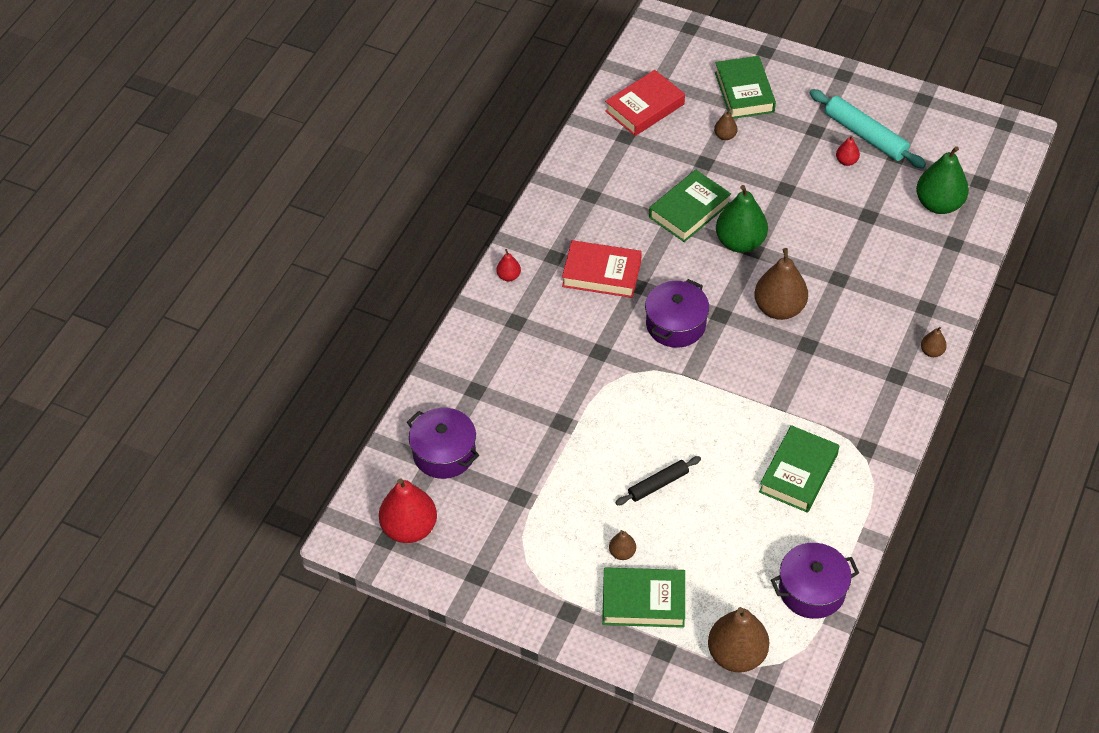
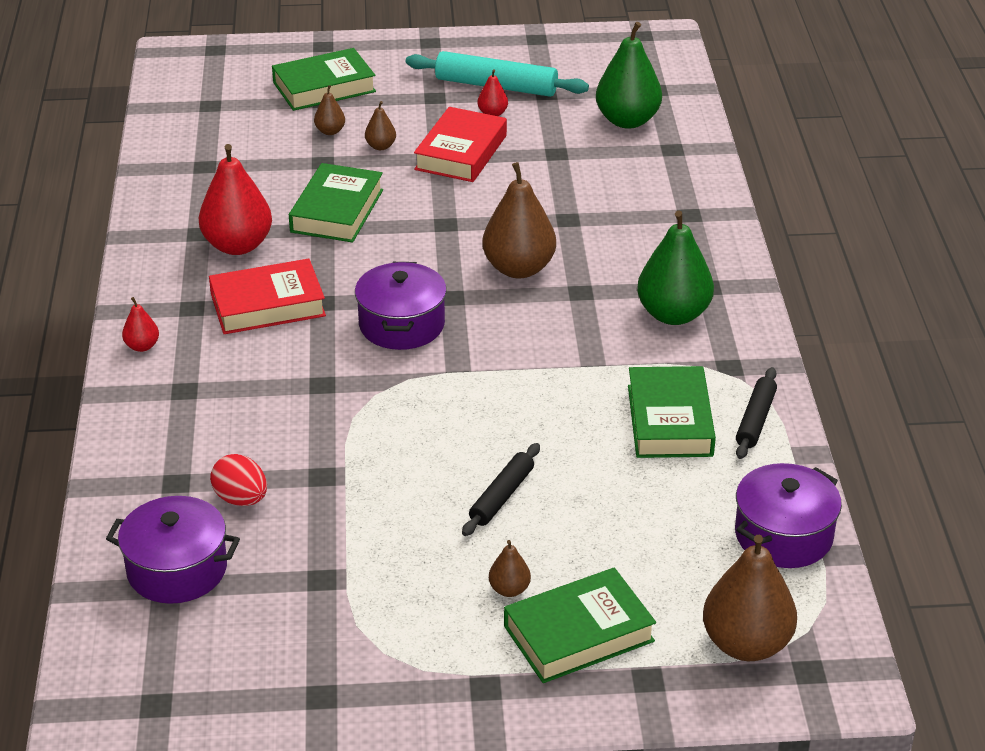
camera: 30 degrees left, 15 degrees down
(409, 528) = (182, 678): red pear -> red pear (237, 245)
(505, 419) = (241, 499): none -> red egg
(645, 108) = (210, 133): red book -> red book (461, 152)
(740, 242) = (423, 222): green pear -> green pear (673, 314)
(744, 92) = (324, 87): green book -> green book turned 75 degrees counterclockwise
(854, 496) = (755, 420): none -> black rolling pin
(931, 351) = (729, 251): brown pear -> brown pear (380, 146)

